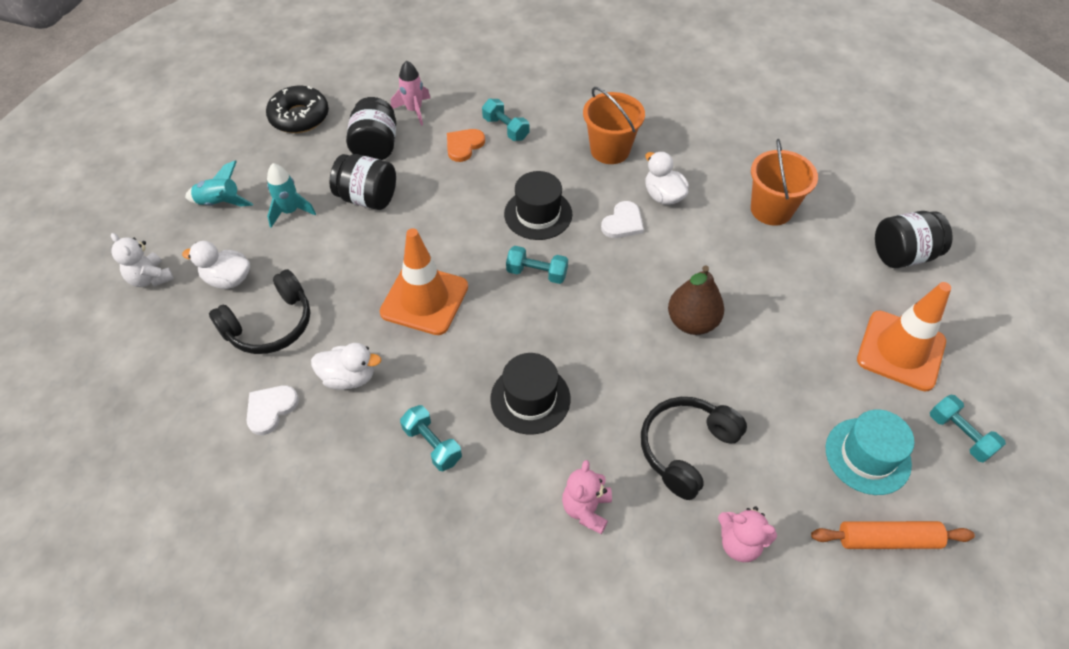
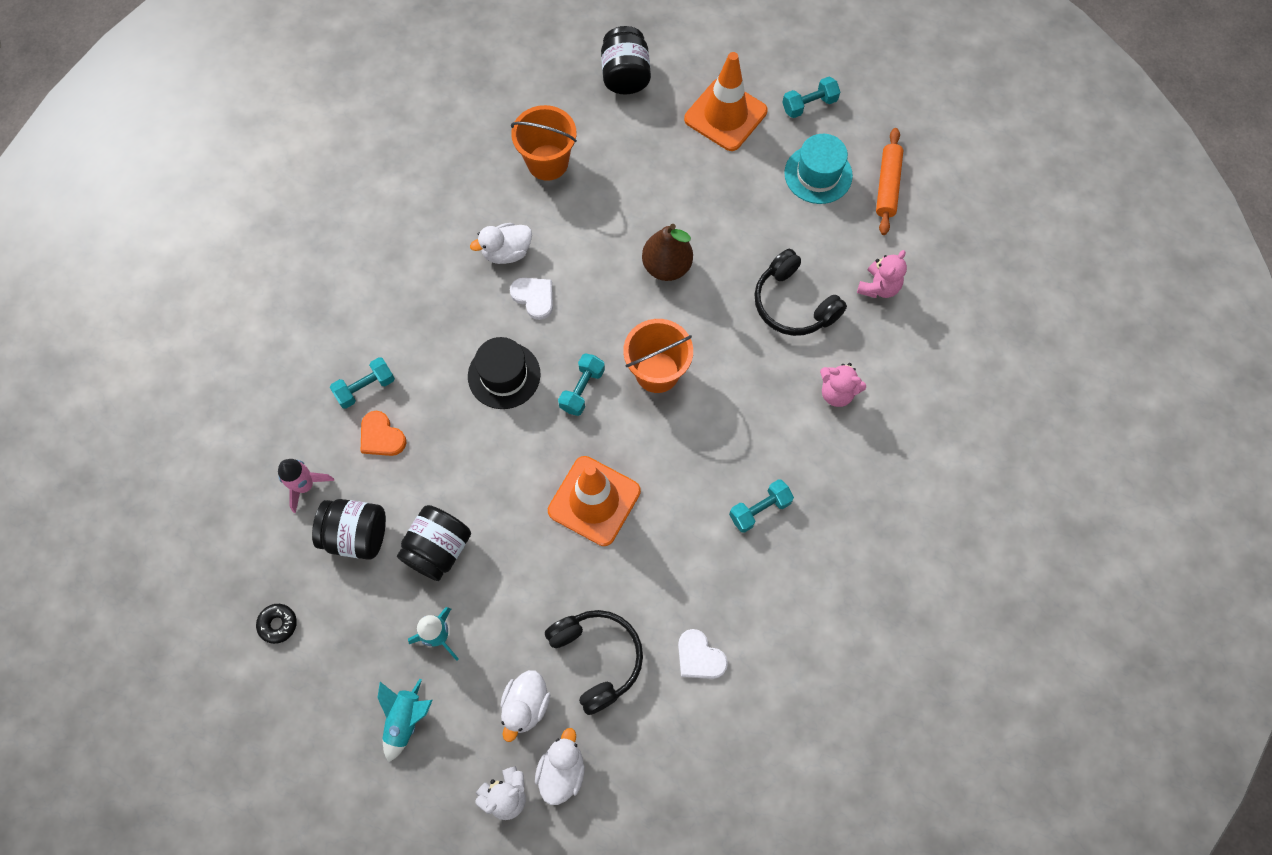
camera: 80 degrees left, 15 degrees up
(299, 117) = (278, 624): black donut -> black donut, size x0.52
(349, 377) = (675, 580): white duck -> white duck (562, 771)
(530, 398) = (725, 419): black hat -> none
(610, 150) = (428, 287): orange bucket -> orange bucket (657, 372)

